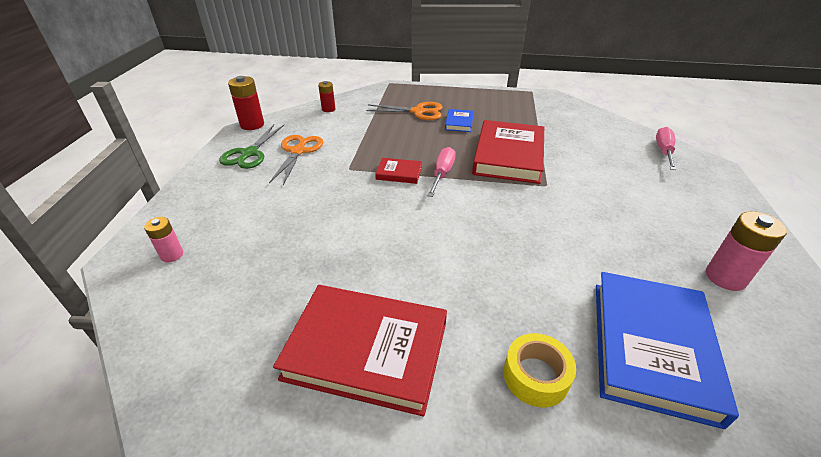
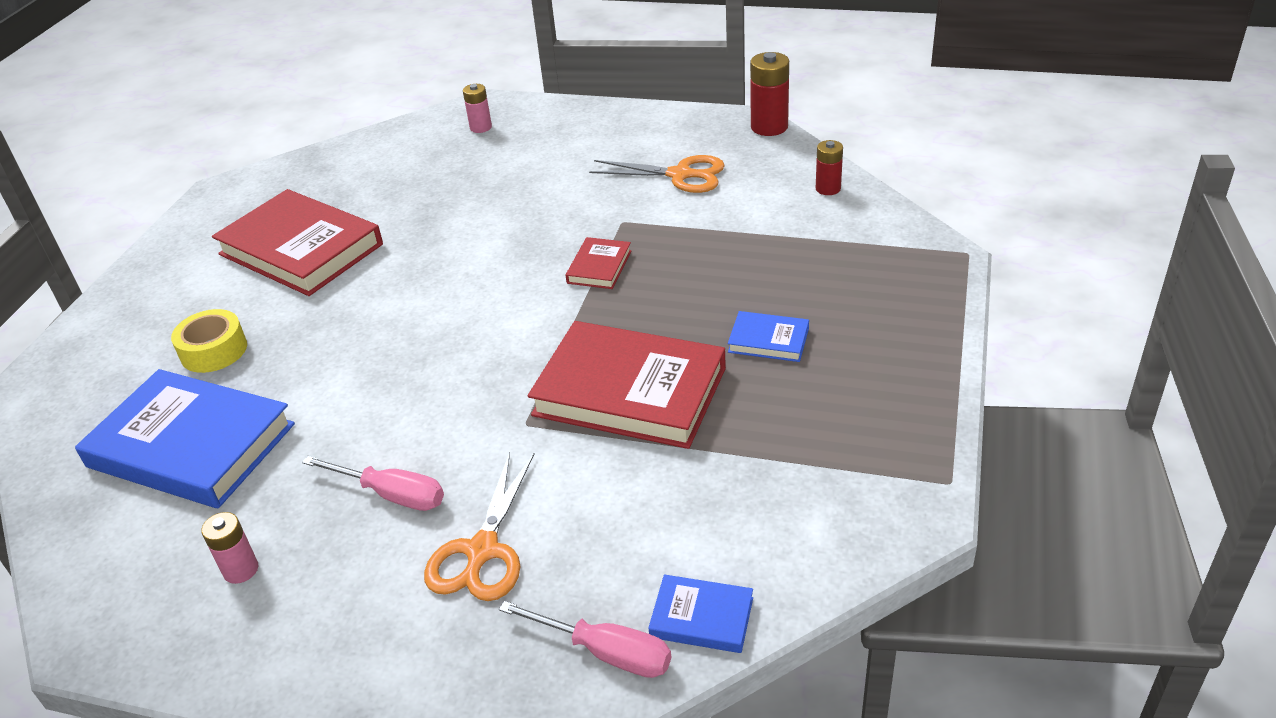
camera: 100 degrees right, 0 degrees up
(249, 153) = (679, 138): green scissors -> none
(366, 350) = (301, 249): red book -> red book turned 75 degrees counterclockwise
(418, 112) = (819, 290): orange scissors -> orange scissors (482, 551)
(442, 174) = (588, 309): pink screwdriver -> pink screwdriver (392, 494)
(629, 133) = (701, 617): none -> blue book
(725, 277) = (241, 570): pink battery -> pink battery, size x0.62

